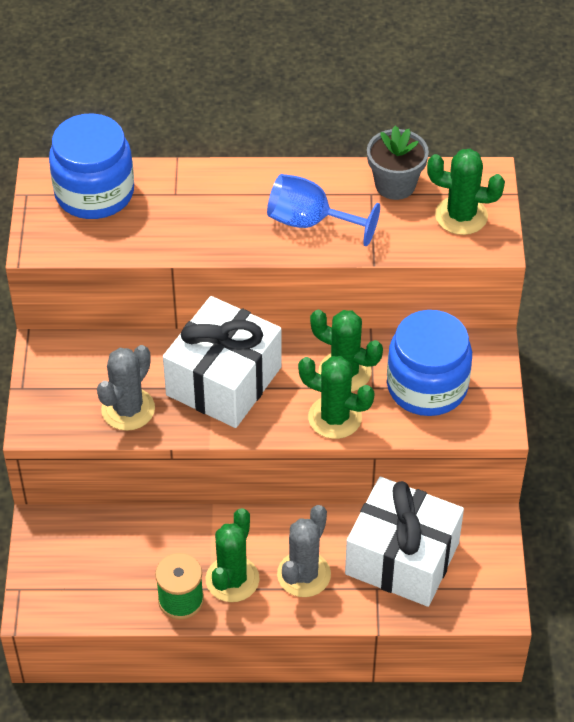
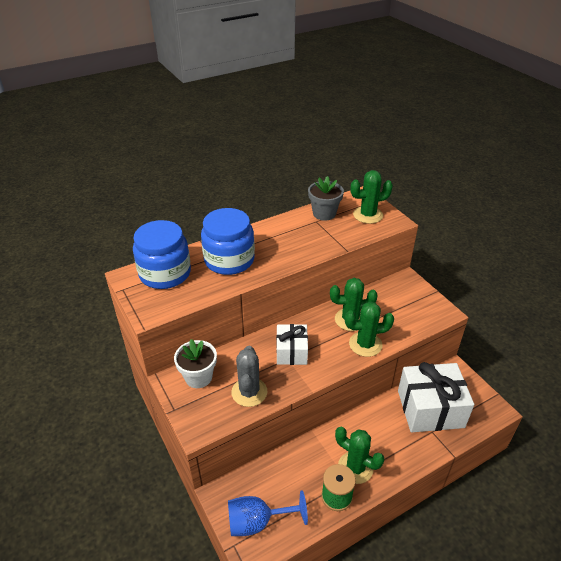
camera: 30 degrees left, 10 degrees down
(78, 359) = (198, 377): none -> white flower pot
(223, 381) = (291, 352): white gift -> white gift, size x0.57
(232, 579) = (355, 467): green cactus -> green cactus turned 45 degrees counterclockwise
(304, 574) = (390, 444): grey cactus -> none
(310, 222) = (297, 244): blue goblet -> blue goblet (257, 522)
(427, 386) = (395, 309): blue jar -> blue jar (229, 260)

